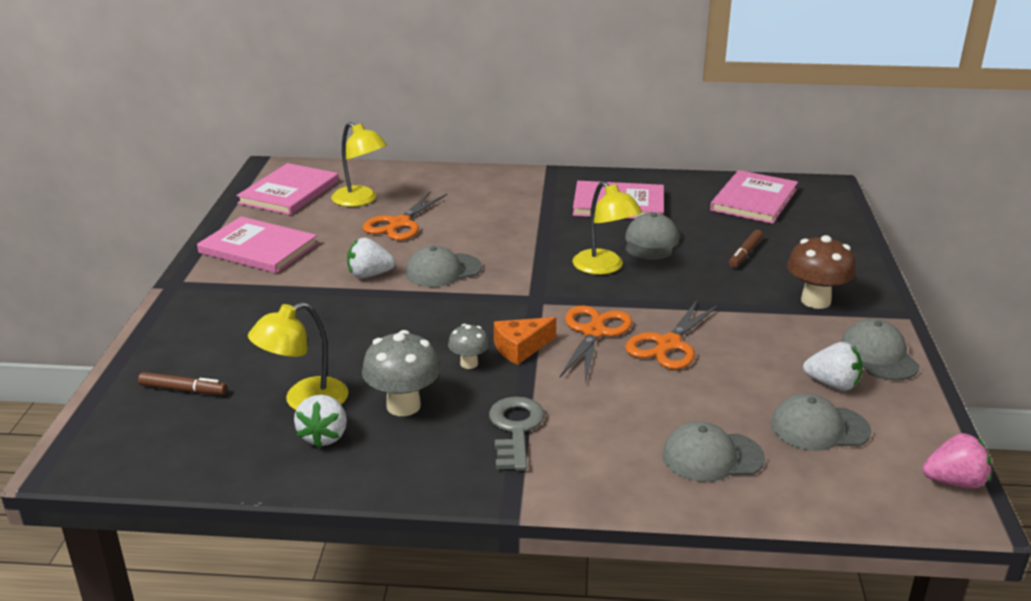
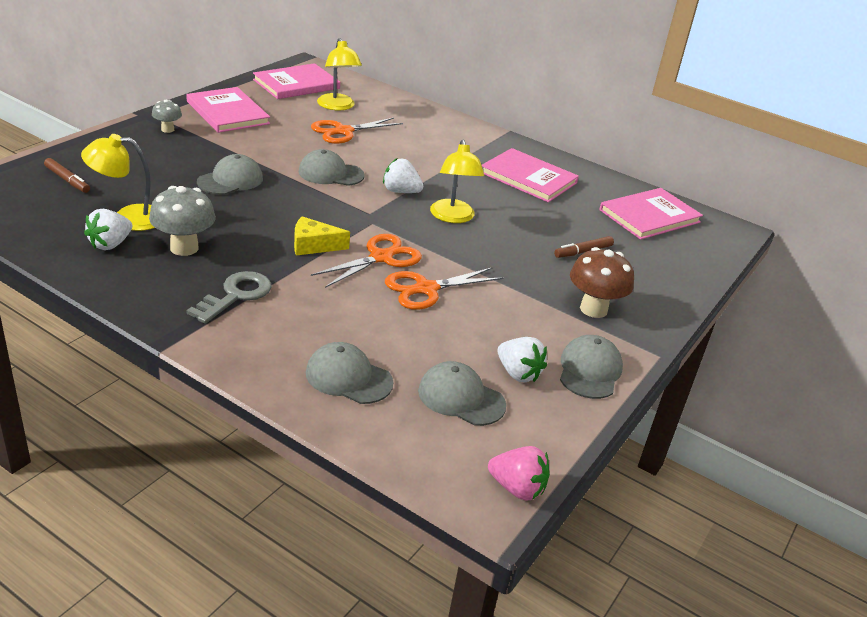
camera: 25 degrees right, 5 degrees up
(369, 275) = (276, 157): white strawberry -> white strawberry (400, 191)
(469, 363) = (264, 240): grey mushroom -> grey mushroom (167, 129)
(520, 348) = (313, 245): orange cheese -> yellow cheese
(651, 242) = (515, 214): grey cap -> grey cap (230, 180)

